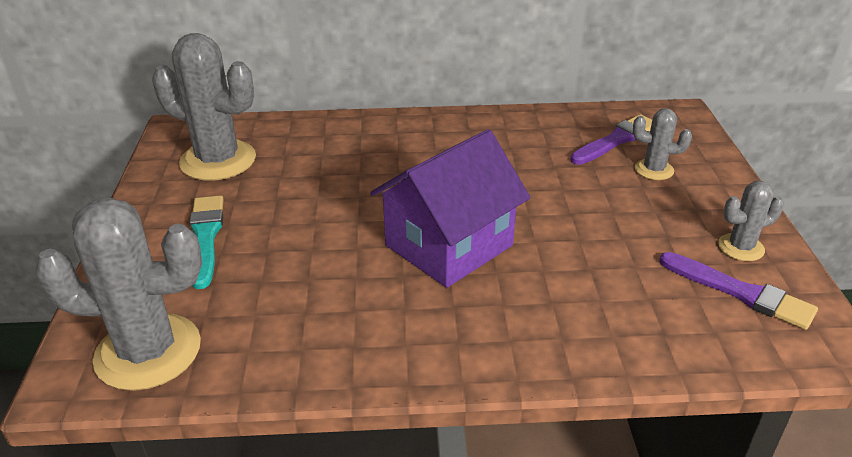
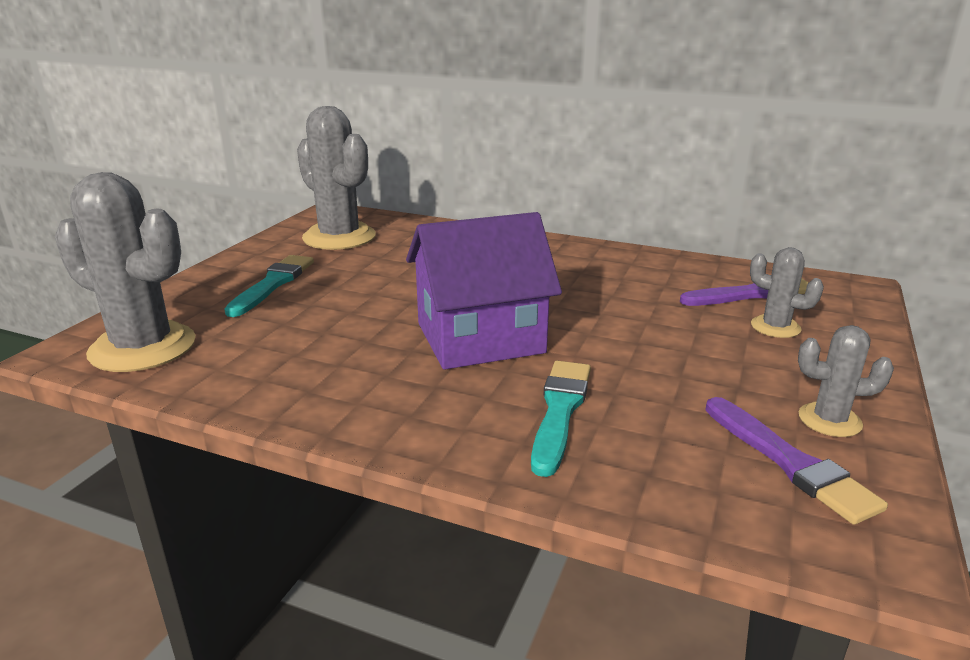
camera: 25 degrees right, 10 degrees down
(565, 299) = (560, 411): none -> turquoise brush

